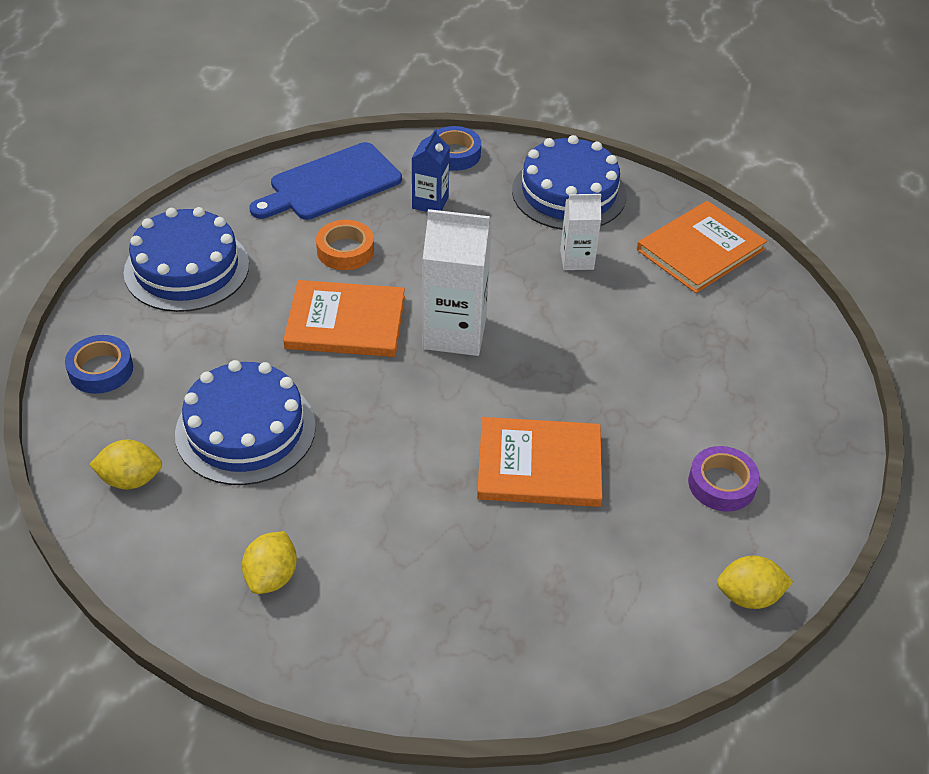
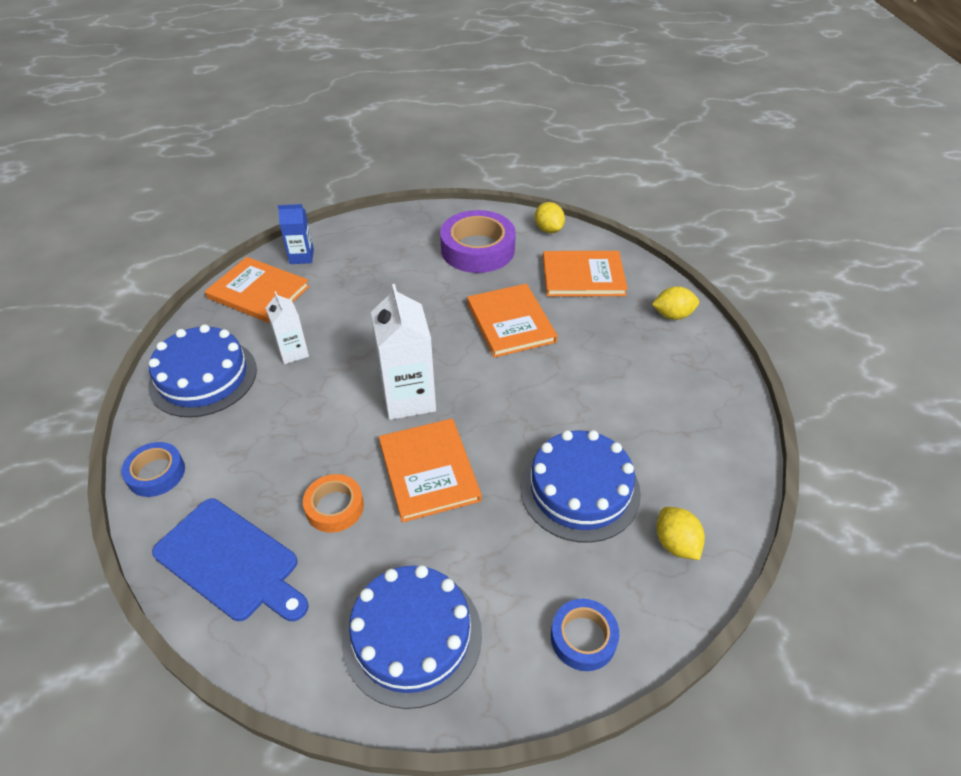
camera: 110 degrees left, 0 degrees up
(271, 576) = (686, 420): yellow lemon -> yellow lemon (672, 315)
(430, 203) = (242, 467): blue carton -> blue carton (301, 257)
(606, 592) = (583, 276): none -> orange book
(721, 484) = (477, 249): purple tape -> purple tape, size x1.80

